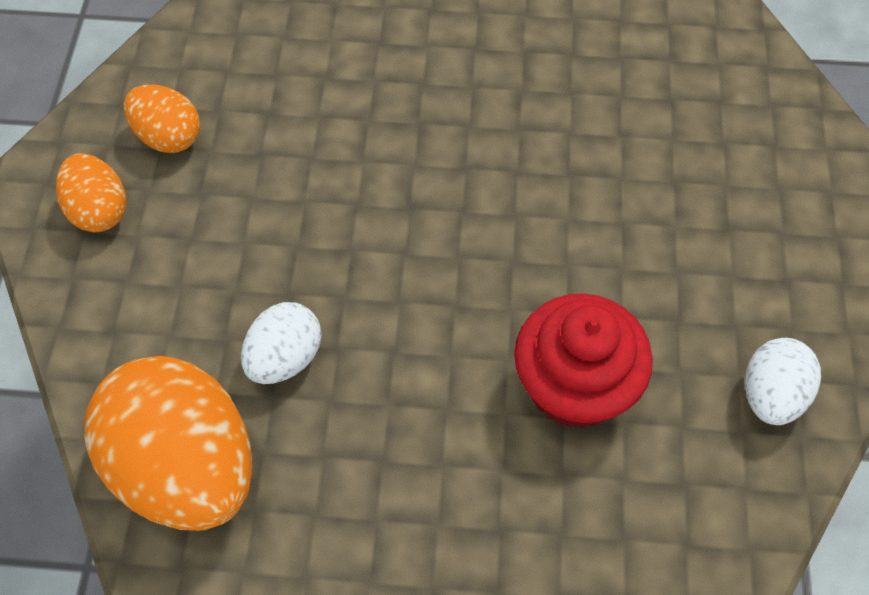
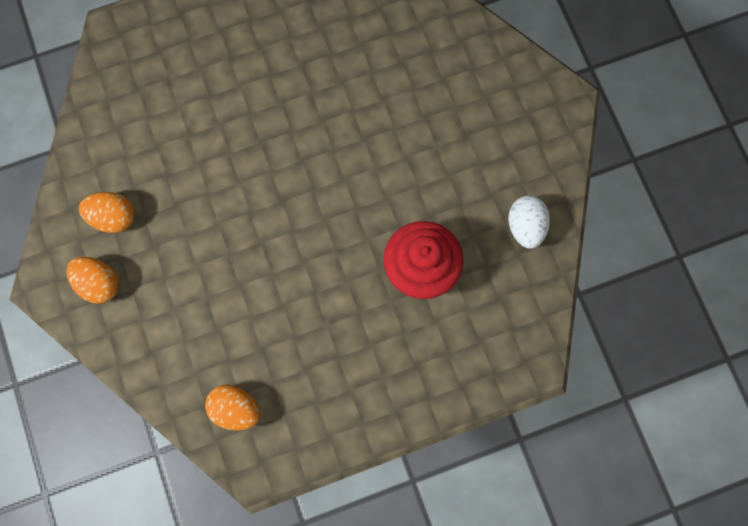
camera: 25 degrees left, 15 degrees up
(187, 466) = (236, 409): orange egg -> orange egg, size x0.51
(285, 357) = (257, 324): white egg -> none

